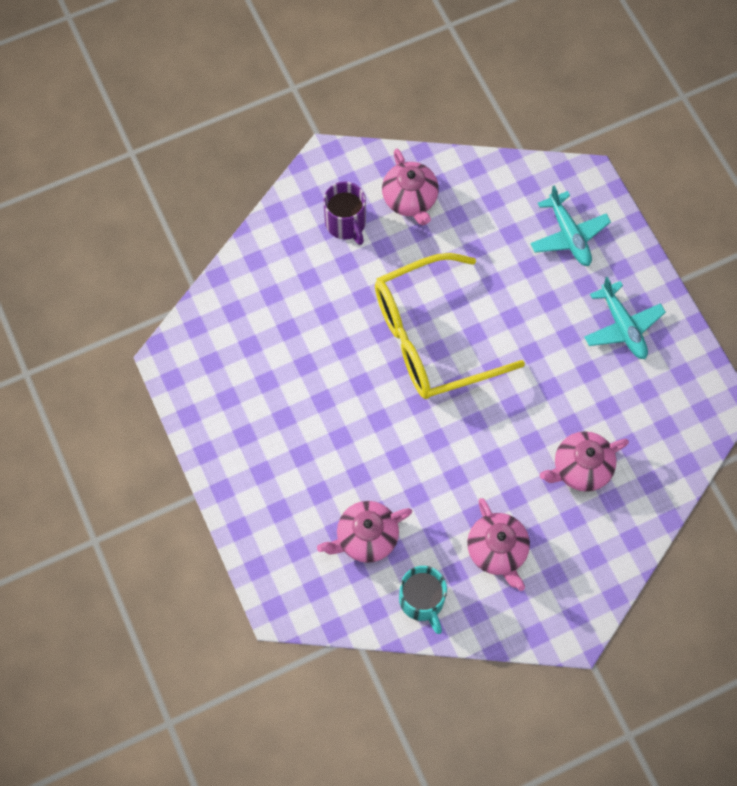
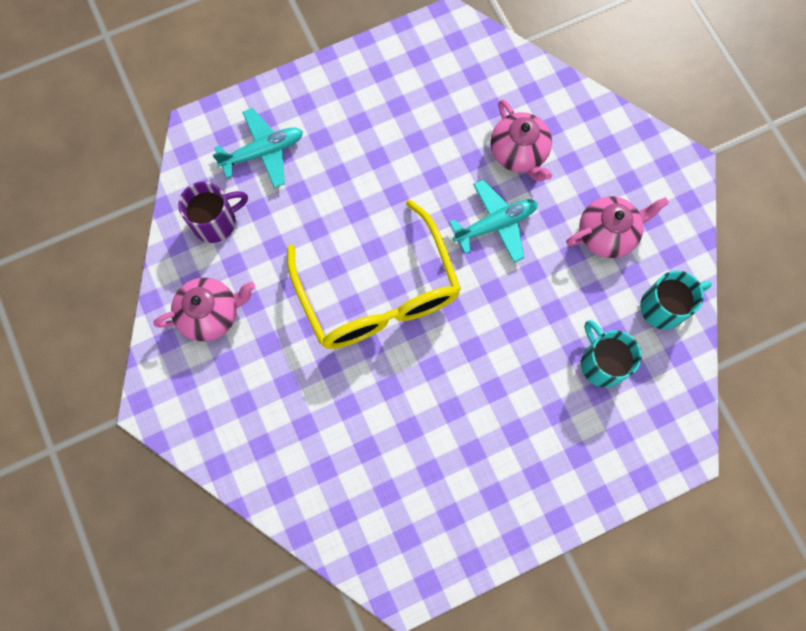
camera: 90 degrees left, 5 degrees up
(346, 223) = (237, 385): purple mug -> purple mug (216, 221)
(366, 537) = (602, 363): pink teapot -> turquoise mug
(622, 326) = (368, 106): turquoise plane -> turquoise plane (495, 224)

